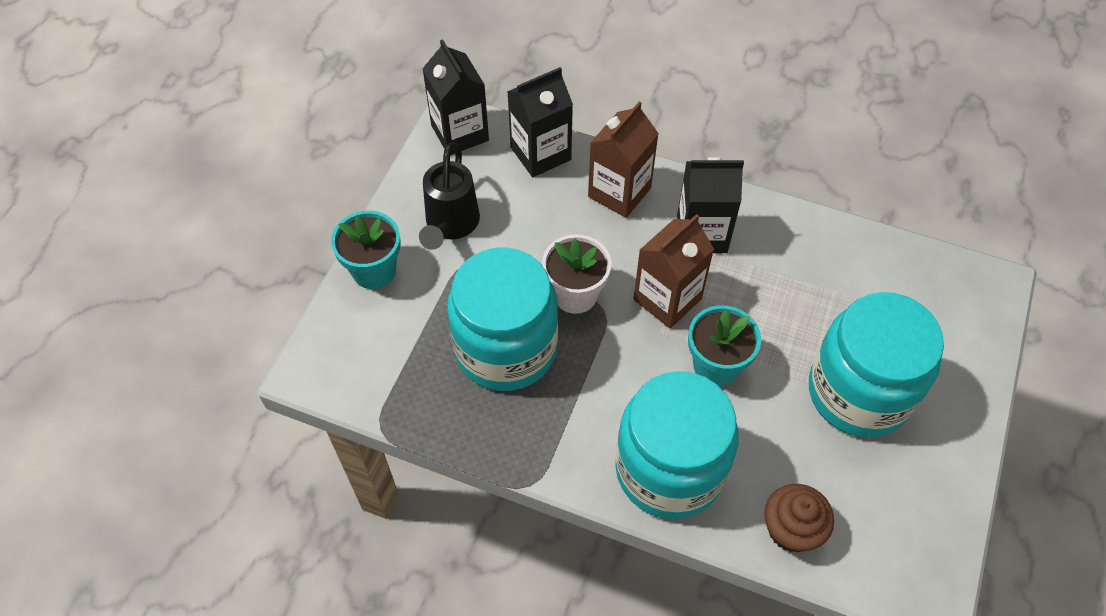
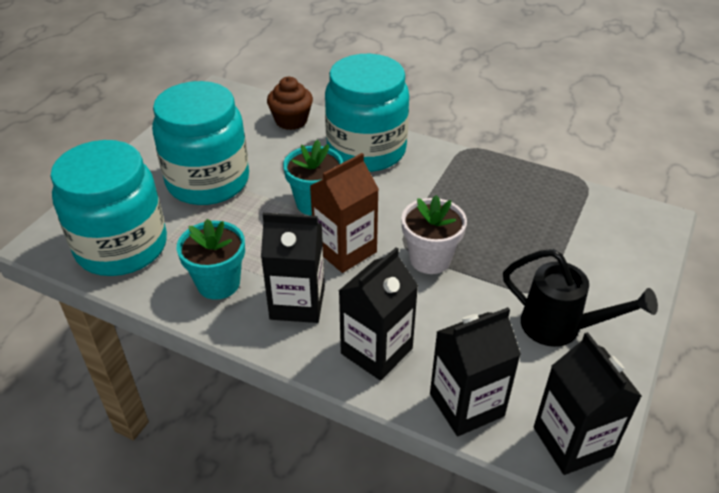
camera: 175 degrees left, 15 degrees down
(374, 270) = (629, 291): turquoise flower pot -> turquoise flower pot (218, 283)
(450, 226) = (561, 328): black watering can -> black watering can turned 105 degrees clockwise
(506, 348) = (492, 224): turquoise jar -> turquoise jar (121, 247)
(619, 192) = (376, 351): brown carton -> black carton

